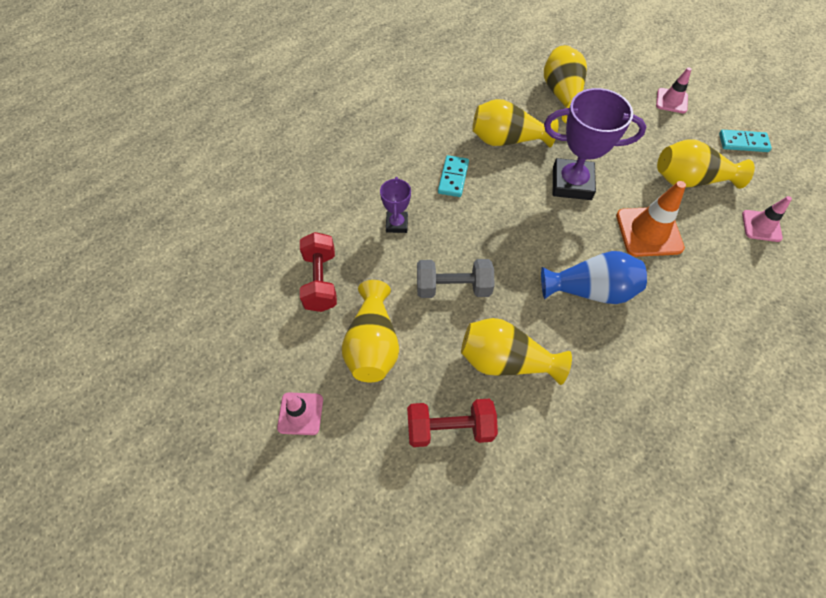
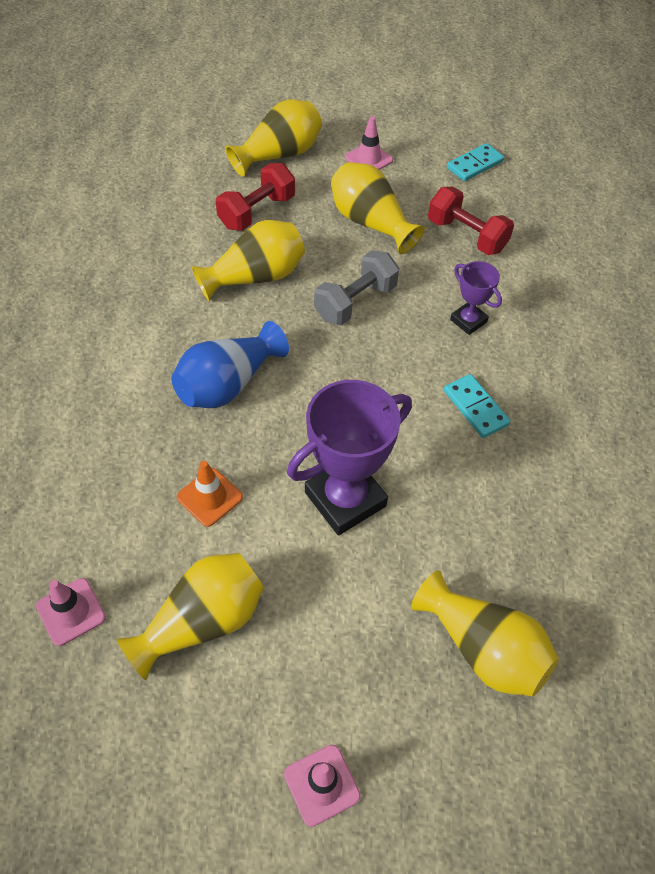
camera: 135 degrees right, 5 degrees down
(506, 140) = (475, 505): yellow vase -> yellow vase (279, 155)
(649, 232) = (209, 497): orange traffic cone -> orange traffic cone, size x0.61
(743, 143) = (158, 772): turquoise domino -> turquoise domino (474, 164)

